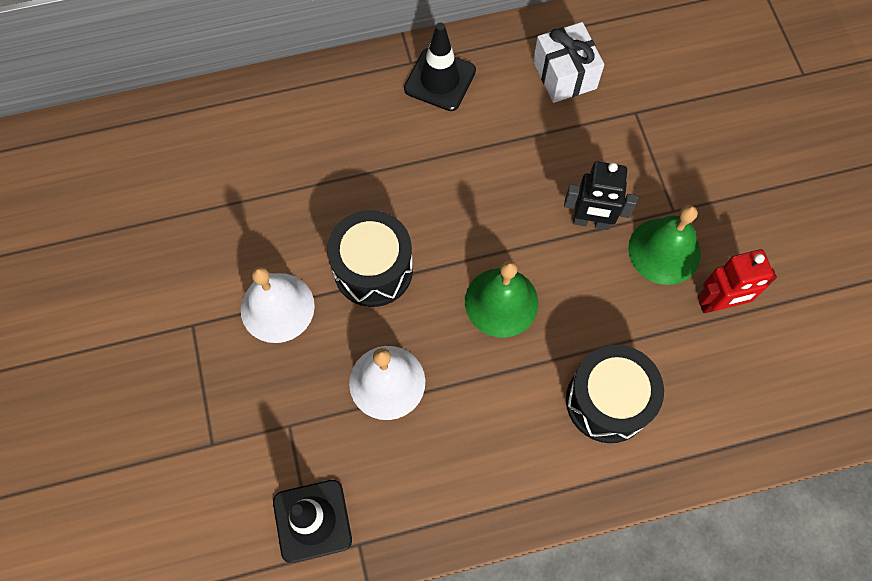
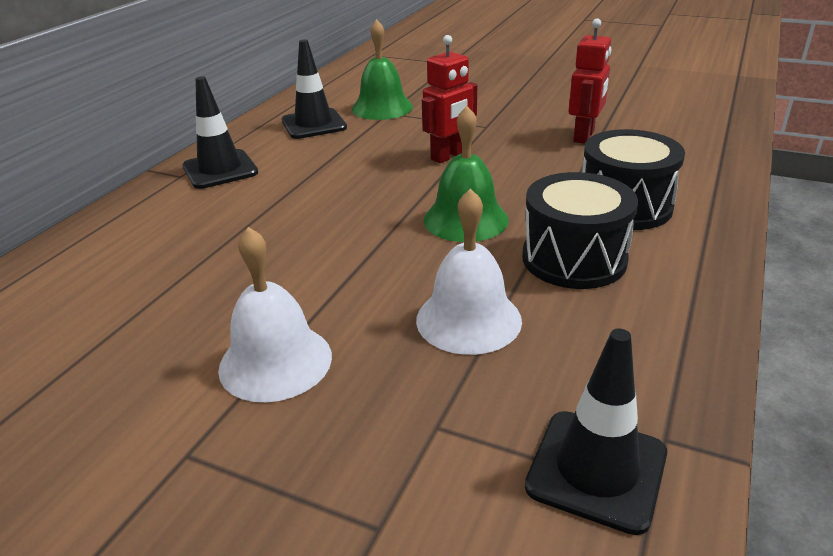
camera: 50 degrees left, 35 degrees down
(373, 269) = (332, 274): black drum -> black drum (574, 259)
(564, 75) = (314, 124): white gift -> black traffic cone
(591, 222) = (449, 156): black robot -> red robot
(664, 251) = (514, 139): green bell -> green bell (382, 108)

